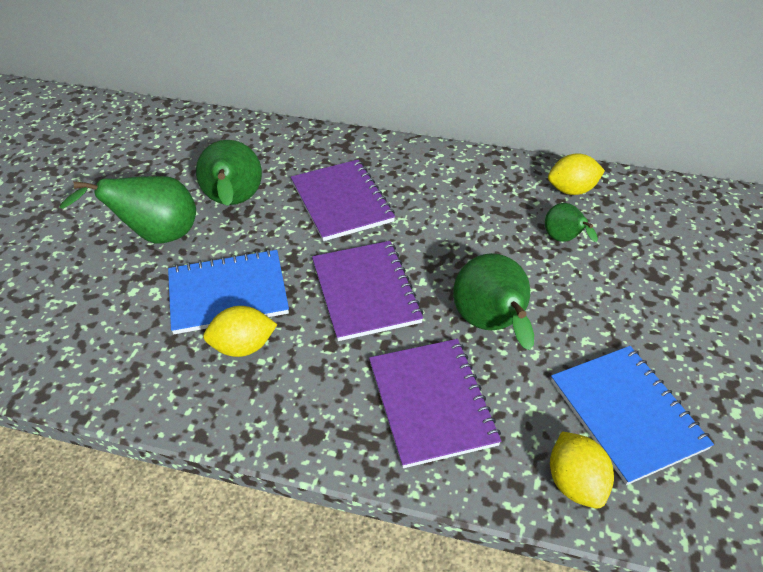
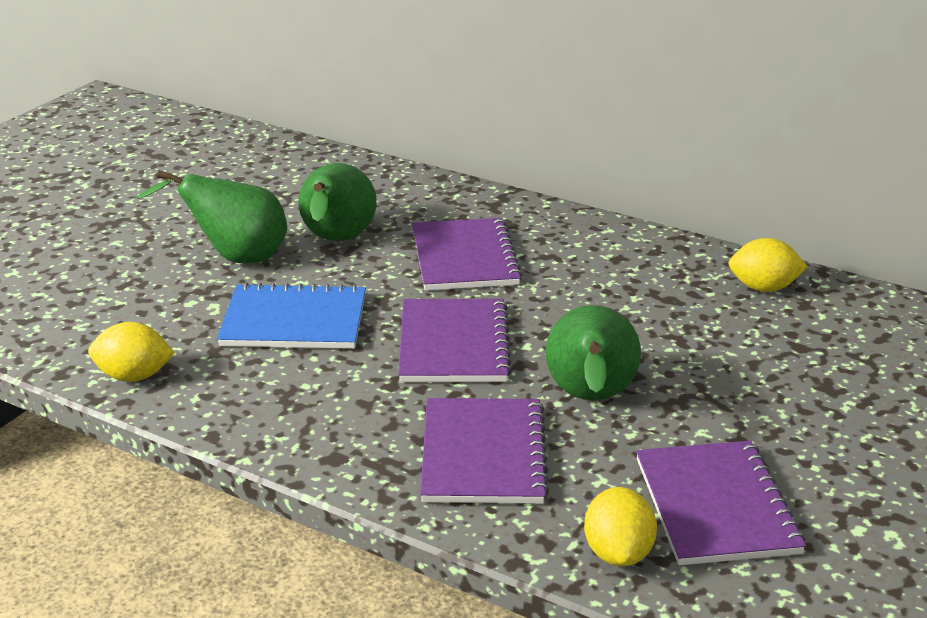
camera: 15 degrees right, 15 degrees down
(243, 347) = (291, 369): yellow lemon -> yellow lemon (134, 376)
(564, 240) = (726, 334): green pear -> none
(626, 414) = (715, 506): blue notebook -> purple notebook

